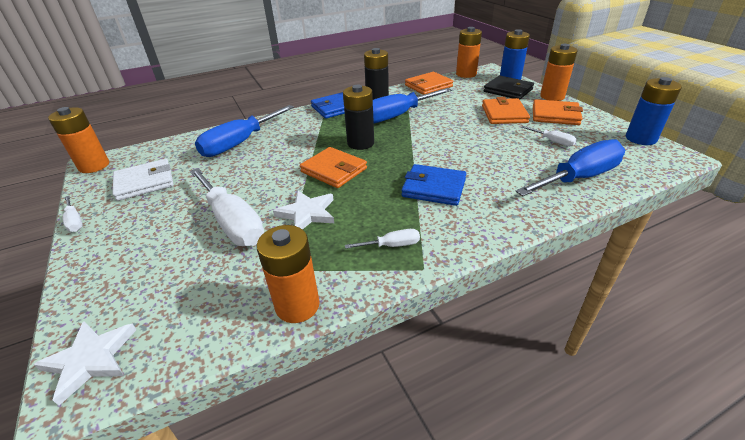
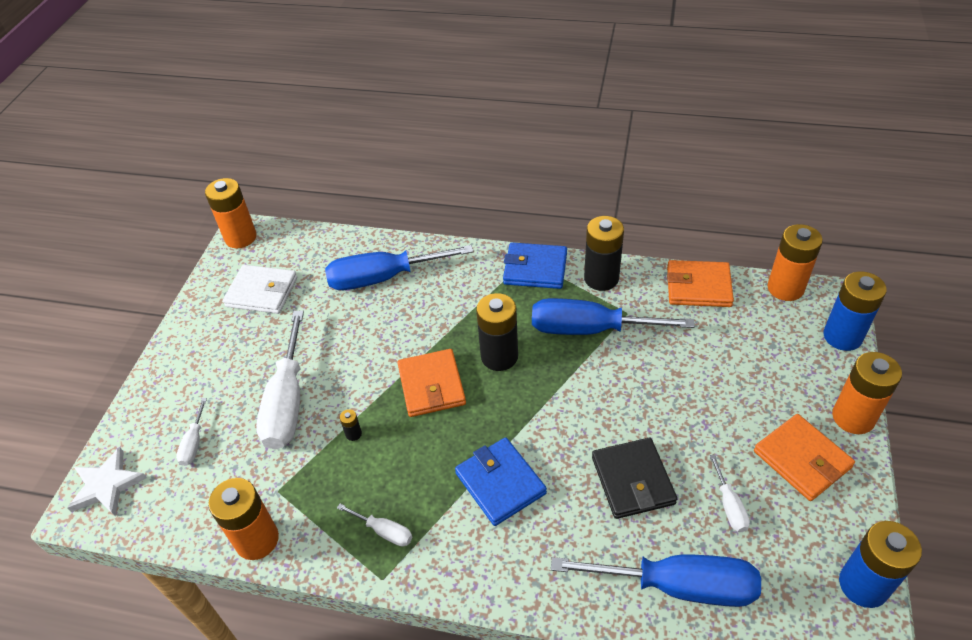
camera: 40 degrees right, 10 degrees up
(75, 221) = (182, 315): white screwdriver -> white screwdriver (194, 443)
(307, 213) = (353, 434): white star -> black battery
(504, 114) = (731, 411): orange wallet -> none
(508, 90) = (802, 363): black wallet -> black wallet (633, 480)

